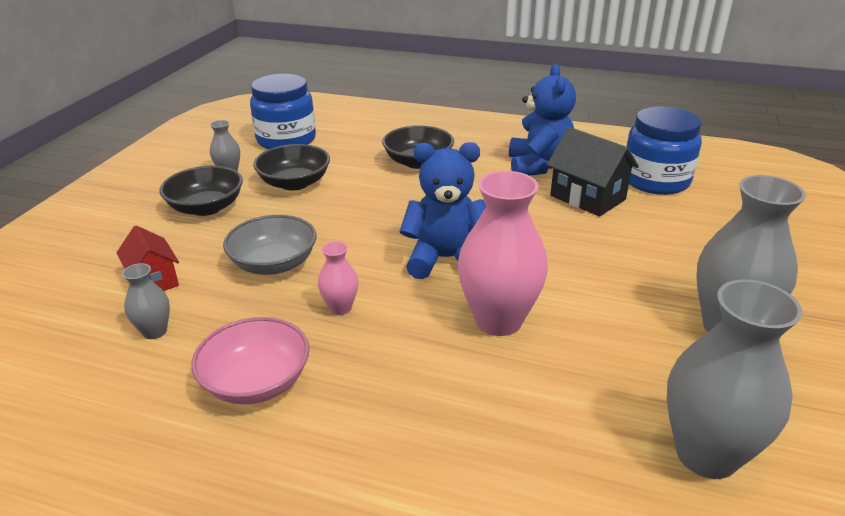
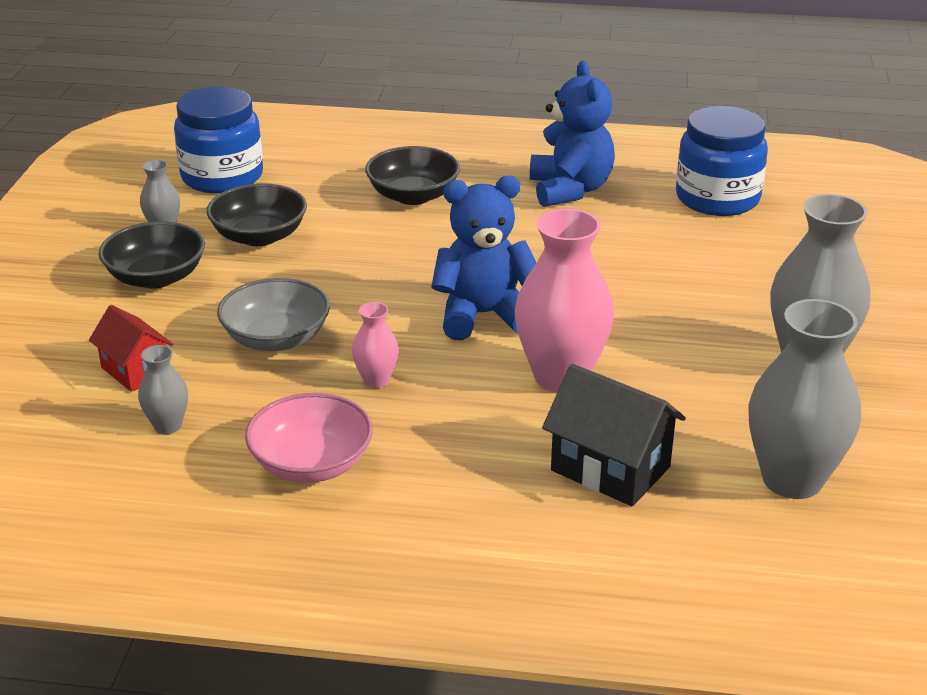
camera: 10 degrees left, 0 degrees up
(587, 197) = (638, 227): black house -> black house (610, 468)

